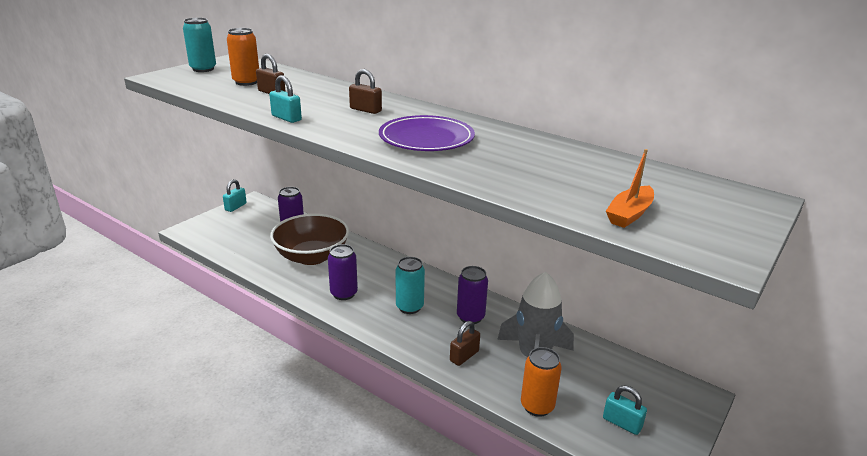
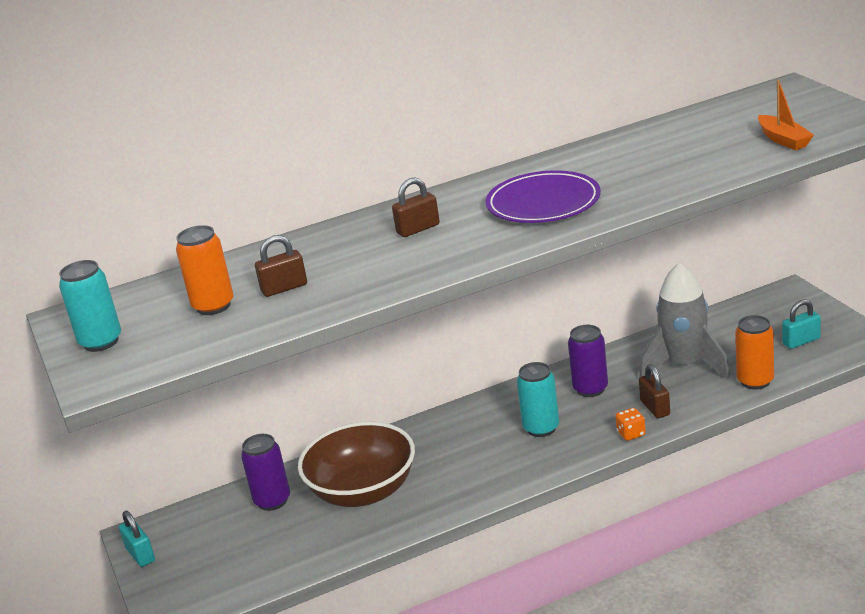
camera: 55 degrees left, 0 degrees up
(286, 118) = (401, 281): turquoise padlock -> none
(344, 294) = (475, 475): purple can -> none
(423, 352) = (631, 434): none -> orange dice

